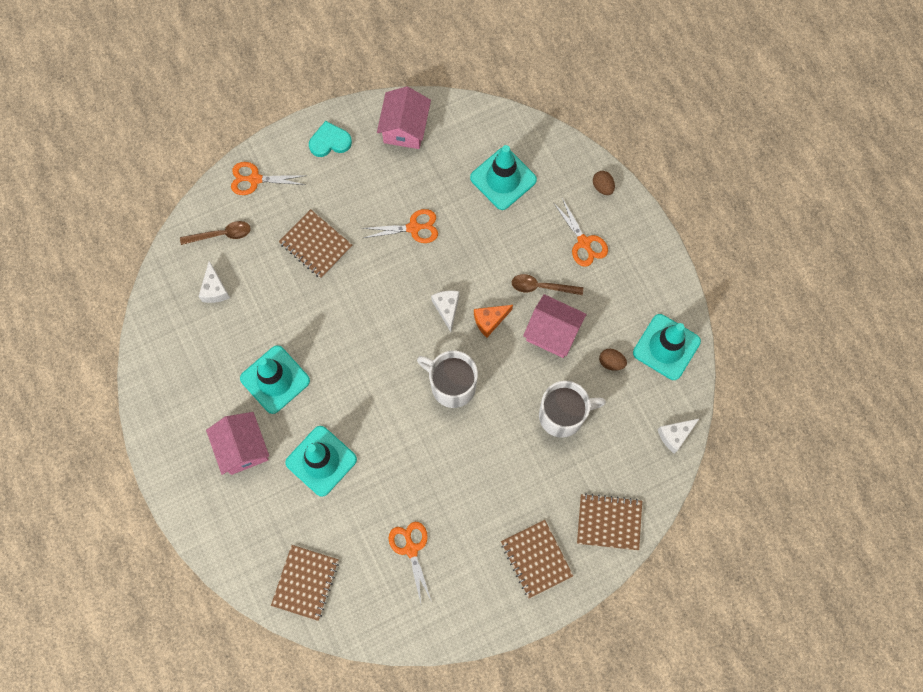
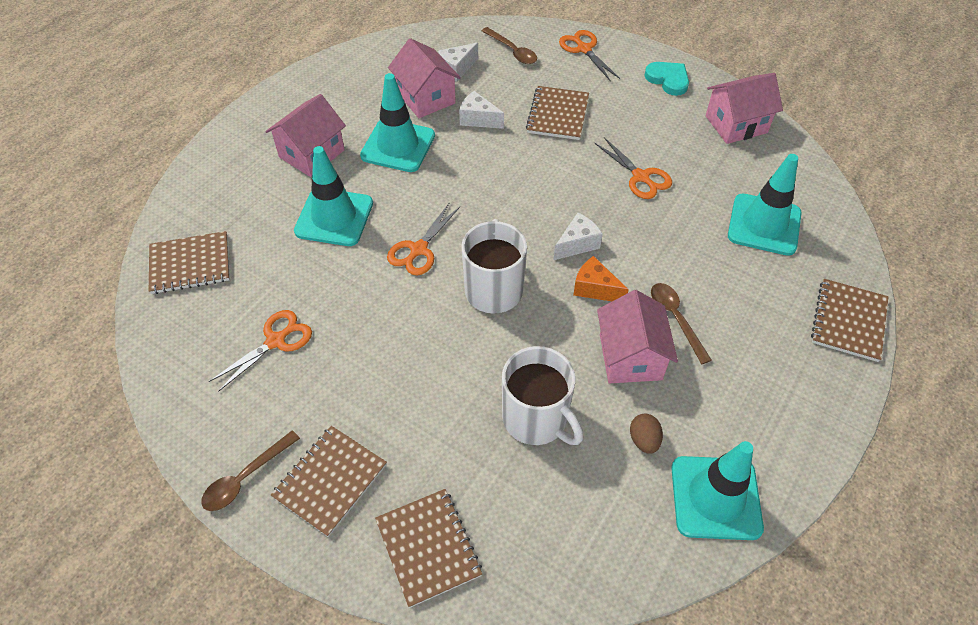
camera: 60 degrees right, 20 degrees down
(234, 331) = (426, 98): none -> pink house
(505, 609) = (245, 478): none -> brown spoon
(584, 242) = (765, 335): orange scissors -> orange scissors (418, 249)
(602, 187) = (848, 321): brown egg -> brown notebook
(675, 435) = (604, 574): white cheese -> white cheese (478, 119)

